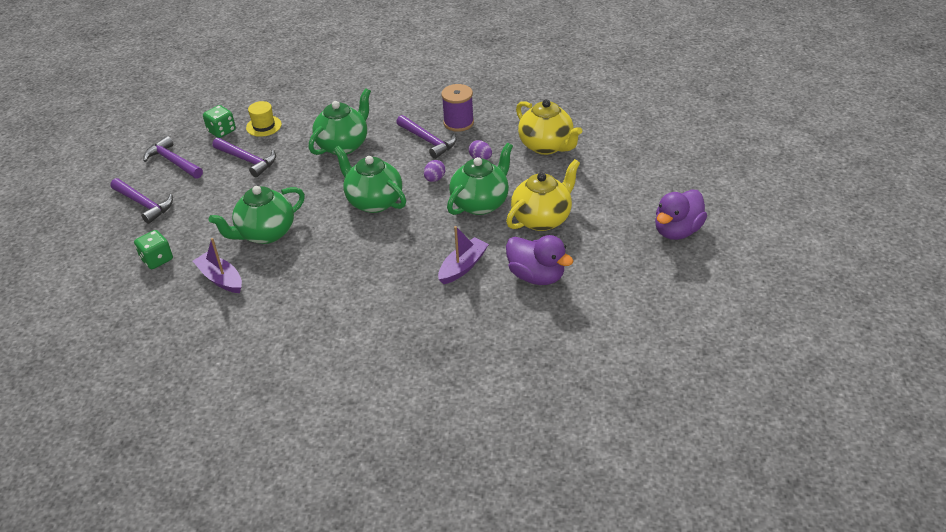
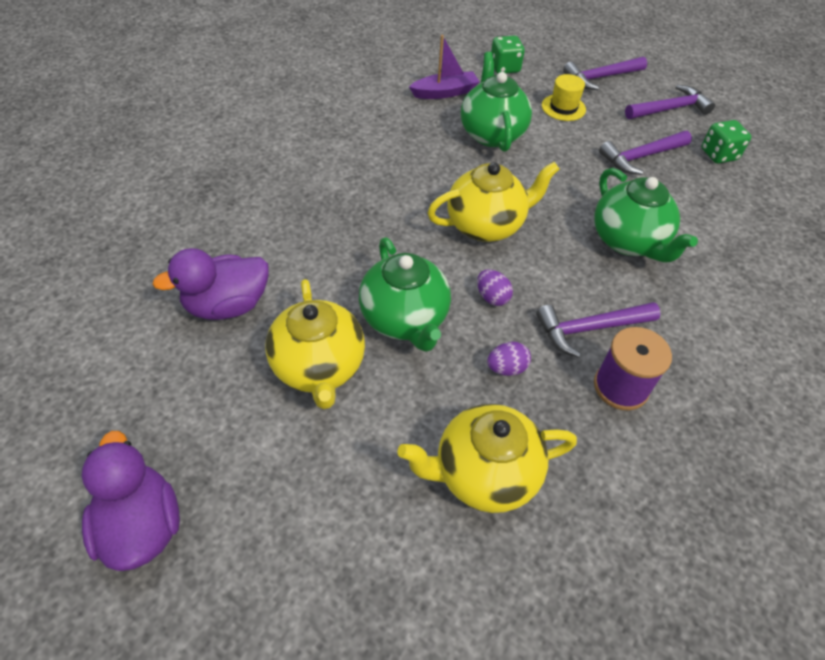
camera: 115 degrees right, 10 degrees up
(264, 126) = (714, 189): yellow hat -> yellow hat (563, 107)
(374, 201) = (486, 225): green teapot -> yellow teapot
(463, 266) = (306, 250): purple boat -> none

